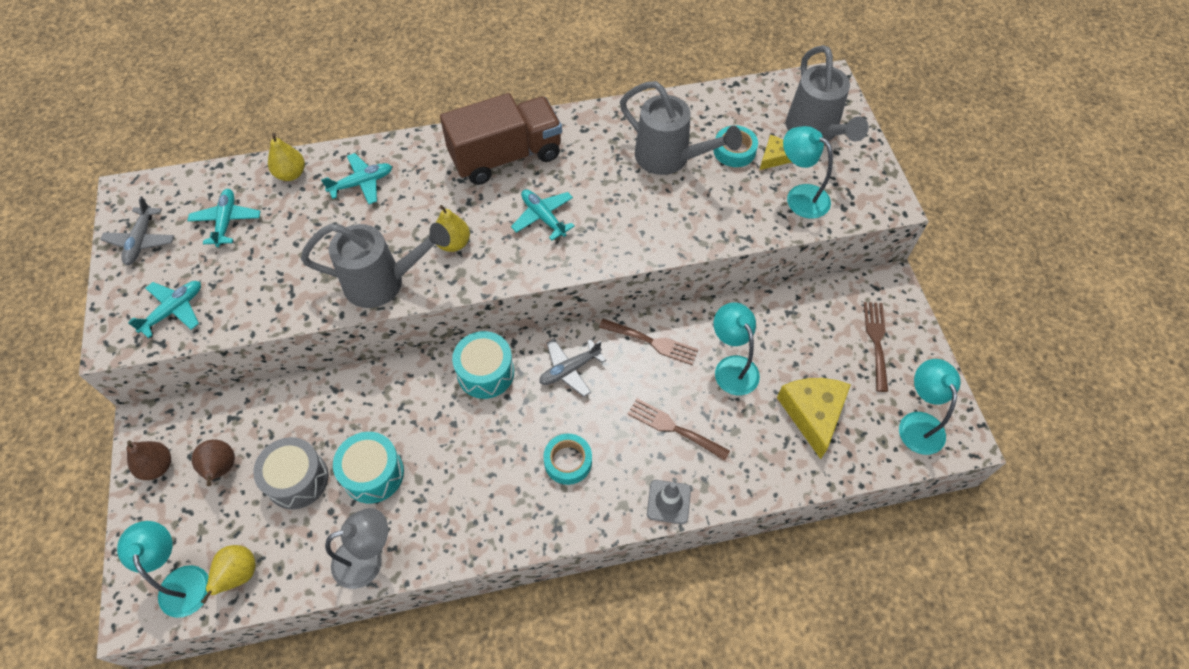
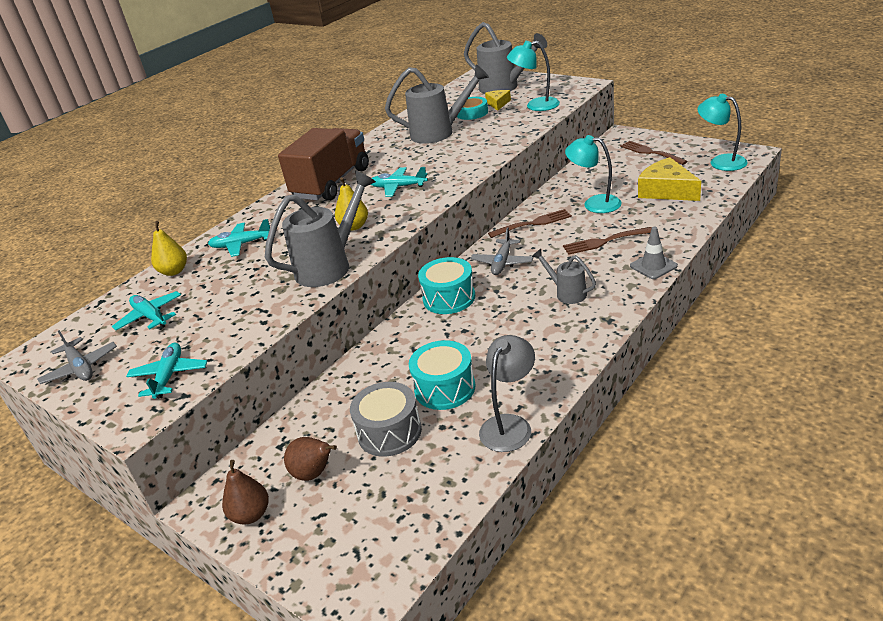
camera: 35 degrees left, 25 degrees down
(182, 580) = (375, 552): turquoise lamp -> none
(239, 575) = (421, 510): yellow pear -> none
(362, 183) = (241, 244): turquoise plane -> turquoise plane turned 120 degrees counterclockwise
(568, 461) = (567, 293): turquoise tape -> grey watering can

